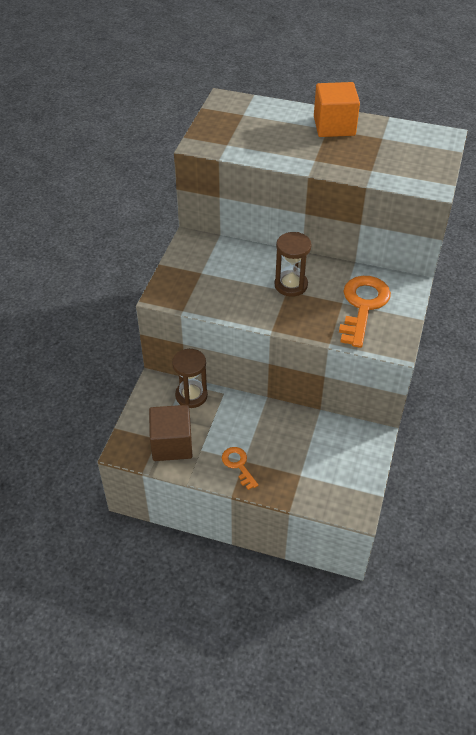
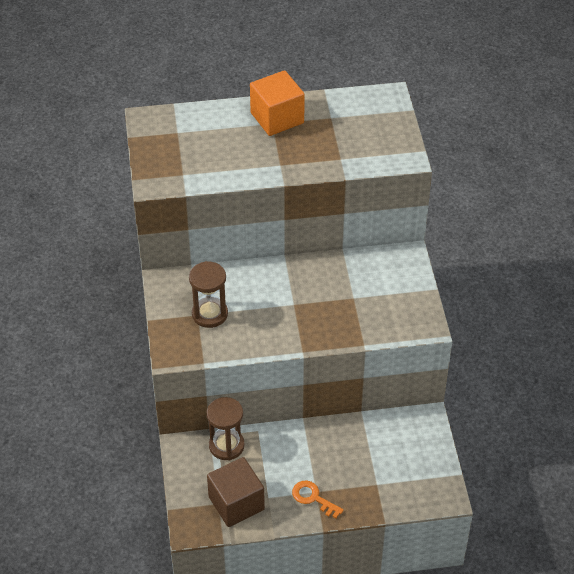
camera: 25 degrees left, 0 degrees up
(291, 285) = (294, 297): brown hourglass -> brown hourglass (210, 314)
(363, 306) = (374, 294): orange key -> none

